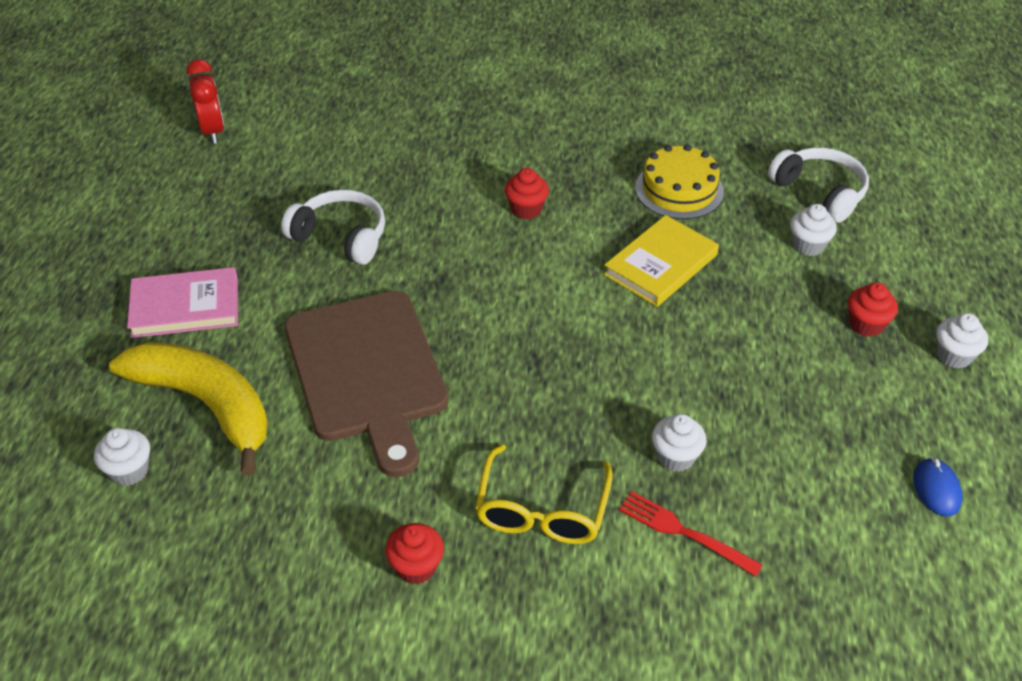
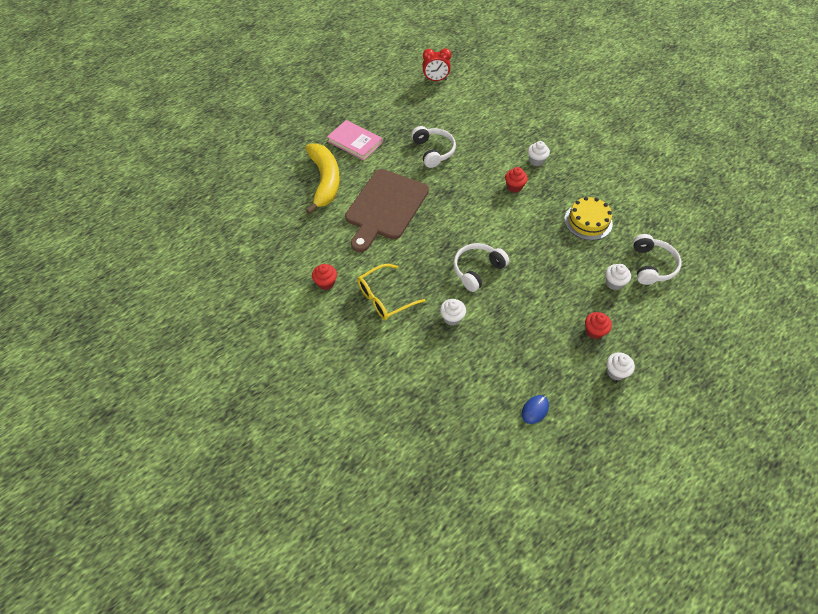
camera: 45 degrees right, 10 degrees up
(129, 471) = (281, 186): white cupcake -> white cupcake (536, 161)
(213, 131) = (435, 80): red clock -> red clock turned 60 degrees clockwise
(622, 360) = (477, 270): none -> white headphones
(661, 265) = (539, 246): yellow book -> none
(683, 532) = (421, 344): red fork -> none

